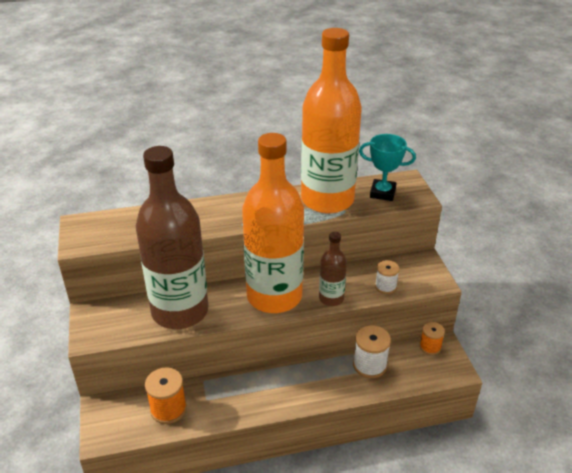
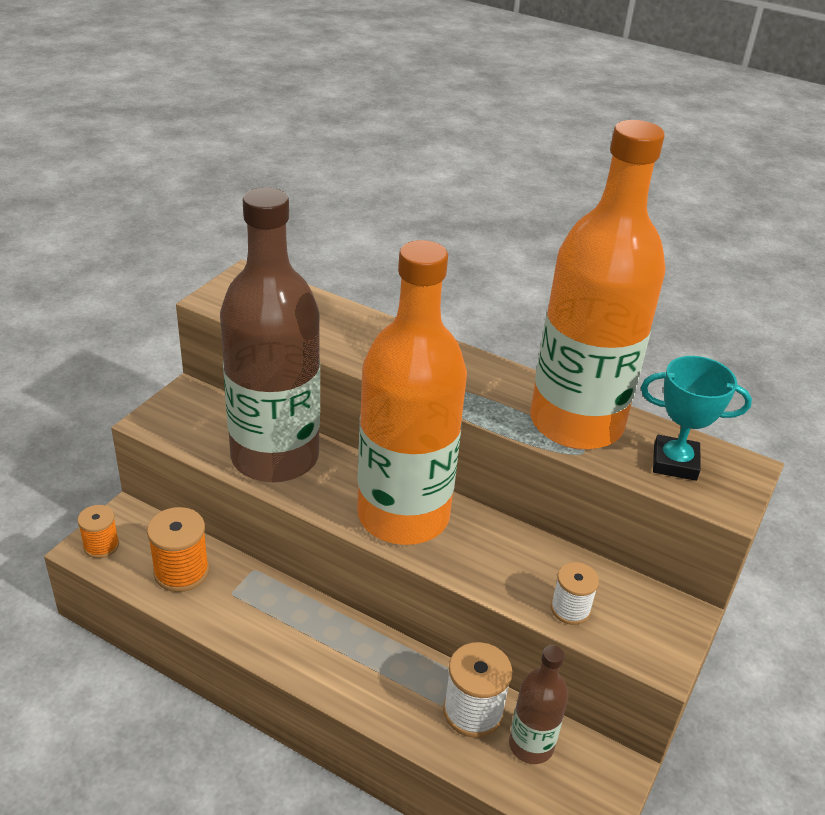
camera: 40 degrees right, 0 degrees up
(331, 298) = (472, 570): brown bottle -> brown bottle (531, 745)
(382, 193) = (675, 463): turquoise trophy -> turquoise trophy turned 45 degrees counterclockwise
(430, 347) = (592, 757): orange spool -> orange spool (101, 545)

